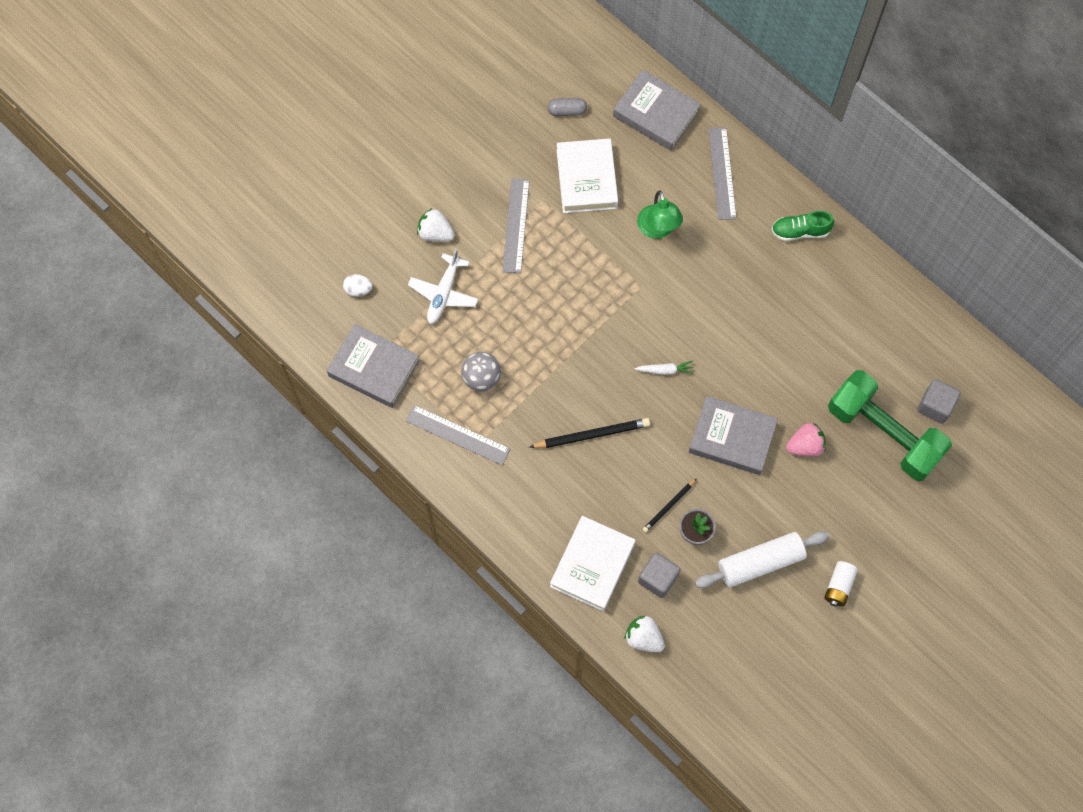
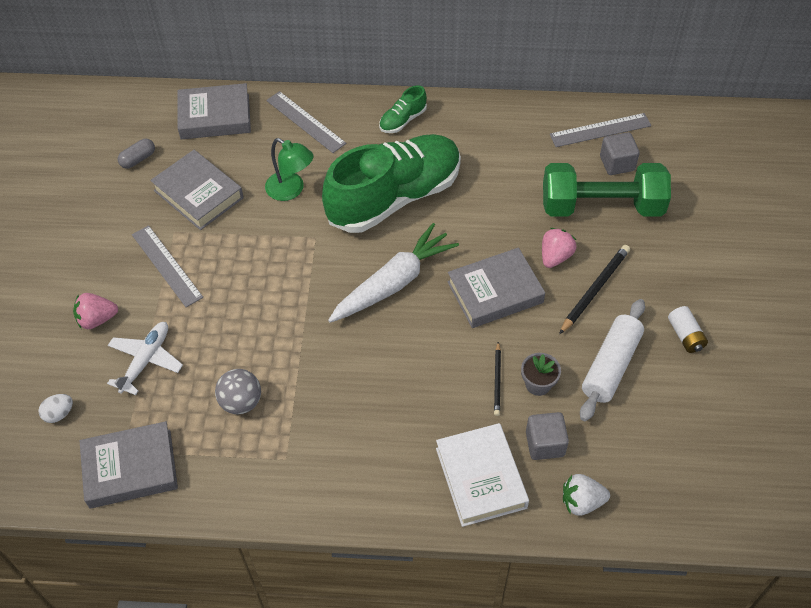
camera: 40 degrees left, 15 degrees down
(435, 233) = (97, 319): white strawberry -> pink strawberry
(443, 293) = (146, 360): white plane -> white plane turned 135 degrees counterclockwise
(458, 435) = (261, 464): grey ruler -> grey ruler (600, 130)
(586, 179) = (198, 194): white book -> grey book
(591, 435) = (380, 375): black pencil -> black pencil (594, 290)
(665, 370) = (394, 283): white carrot -> white carrot, size x2.49
(730, 298) = (394, 197): none -> green shoe

